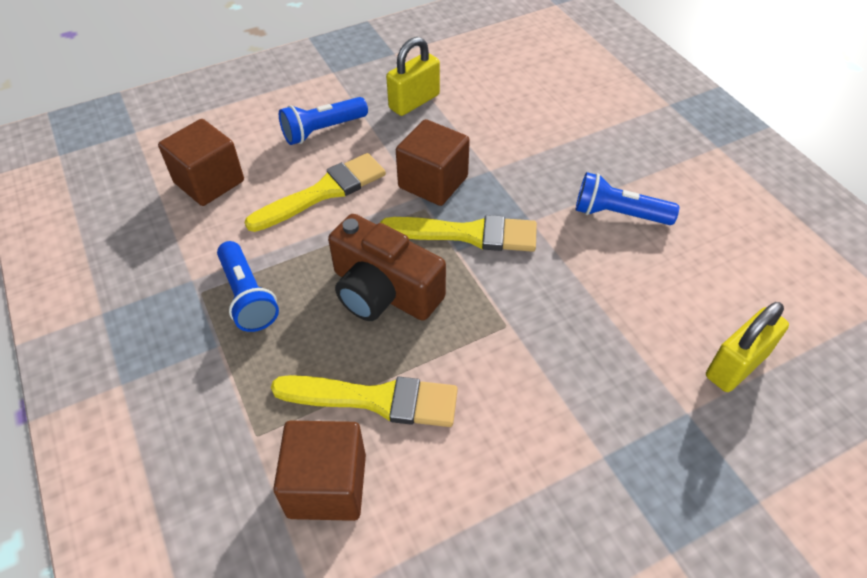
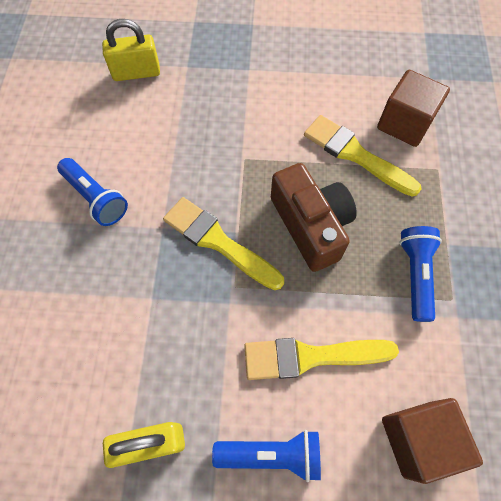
camera: 150 degrees left, 15 degrees up
(433, 182) = (208, 312): brown cube -> none

